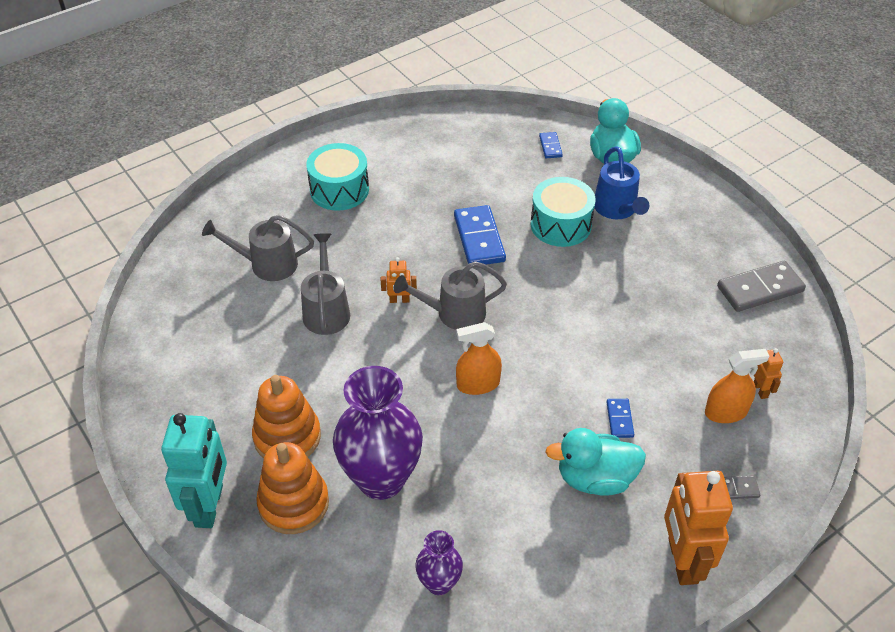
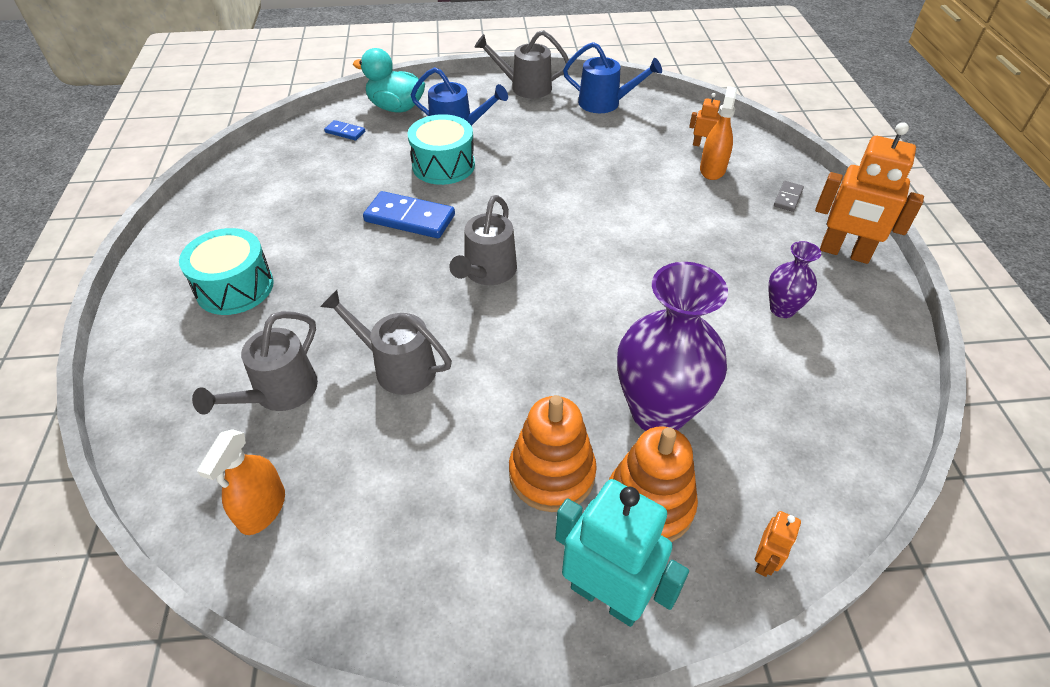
camera: 60 degrees left, 0 degrees up
(399, 300) = (436, 304): orange robot -> orange robot (765, 561)
(439, 583) = (807, 417): purple vase -> purple vase (782, 309)
(478, 384) = (586, 292): orange spray bottle -> orange spray bottle (262, 509)
(595, 479) = (739, 265): turquoise duck -> none
(619, 419) = (685, 225): blue domino -> none
(727, 221) = (525, 87): none -> grey watering can
(760, 289) = (605, 103): grey domino -> blue watering can

